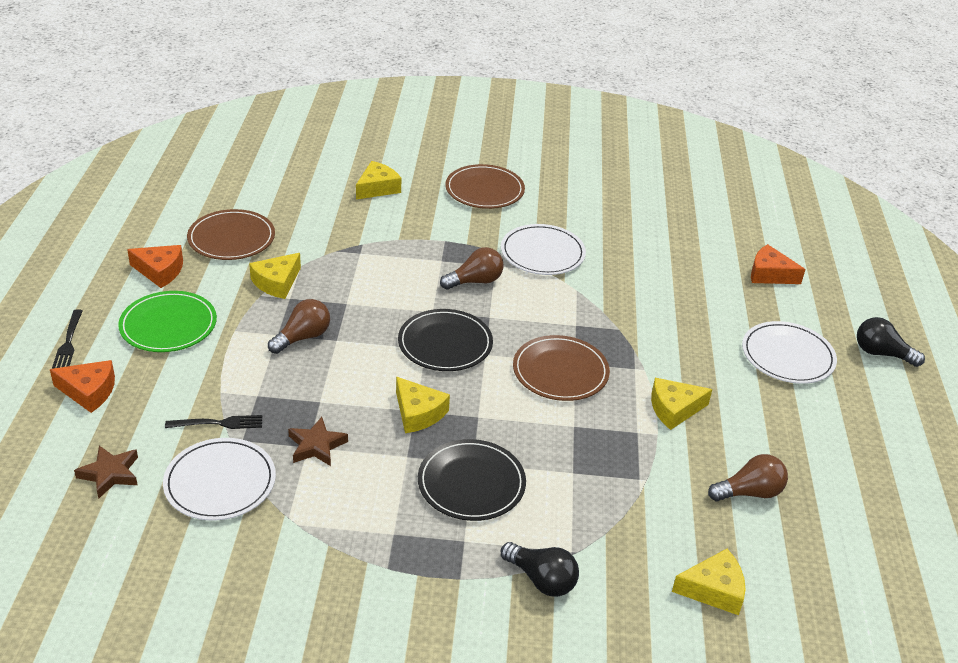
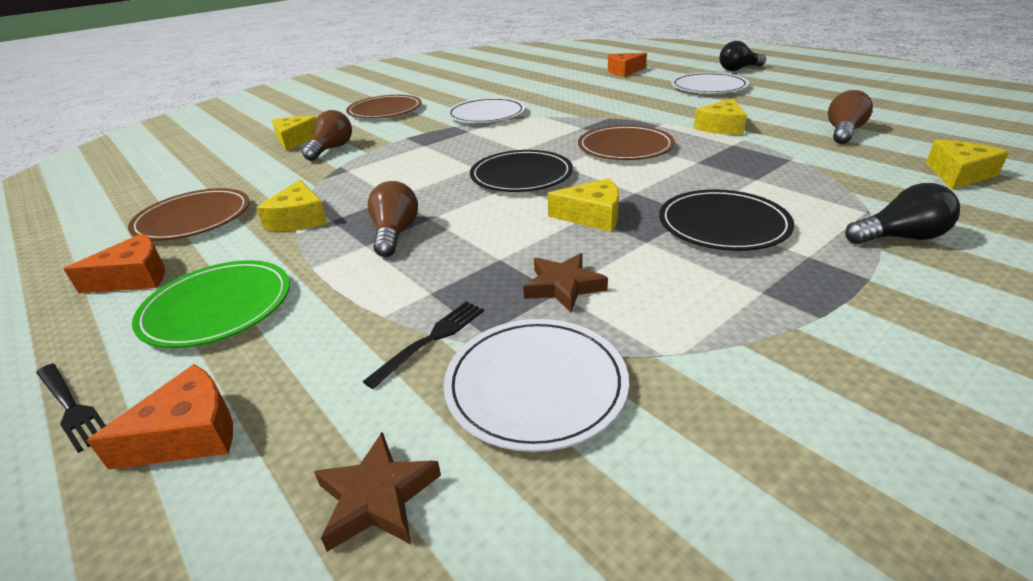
camera: 40 degrees left, 5 degrees down
(475, 281) = (471, 142): brown light bulb -> brown light bulb (331, 149)

